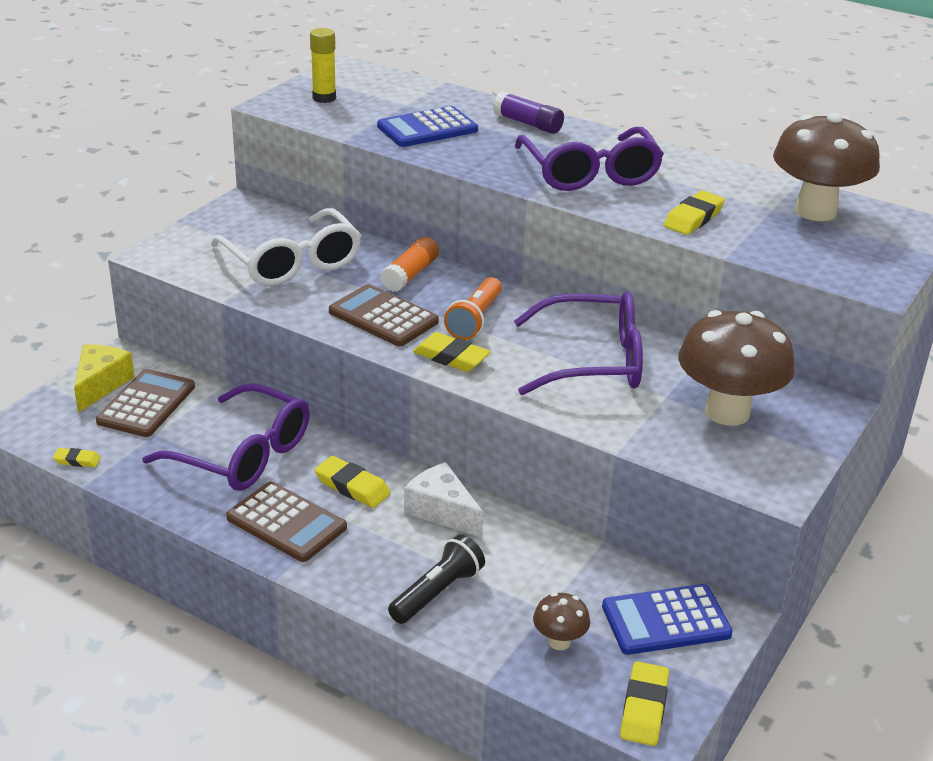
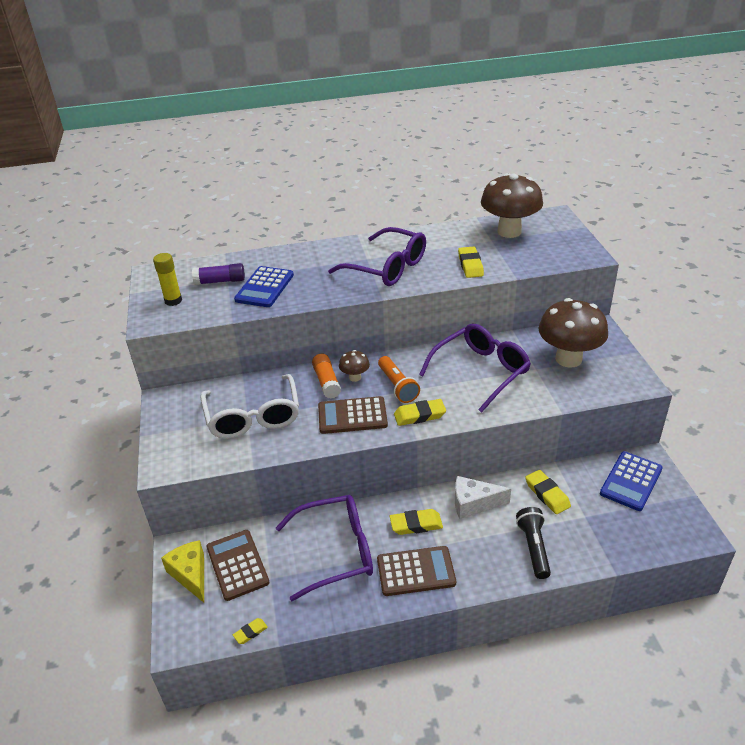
camera: 40 degrees left, 5 degrees up
(292, 262) = (253, 417): white glasses -> white glasses turned 60 degrees clockwise
(528, 124) = (310, 255): purple glue stick -> purple glue stick (220, 281)
(559, 642) = (611, 527): brown mushroom -> brown mushroom (355, 377)
(644, 708) = (682, 530): yellow eraser -> yellow eraser (547, 494)

